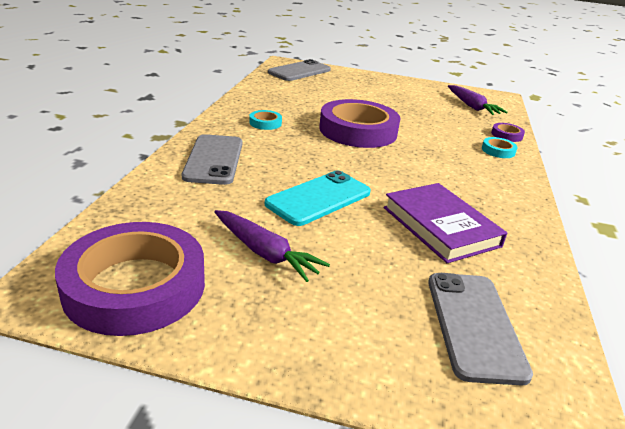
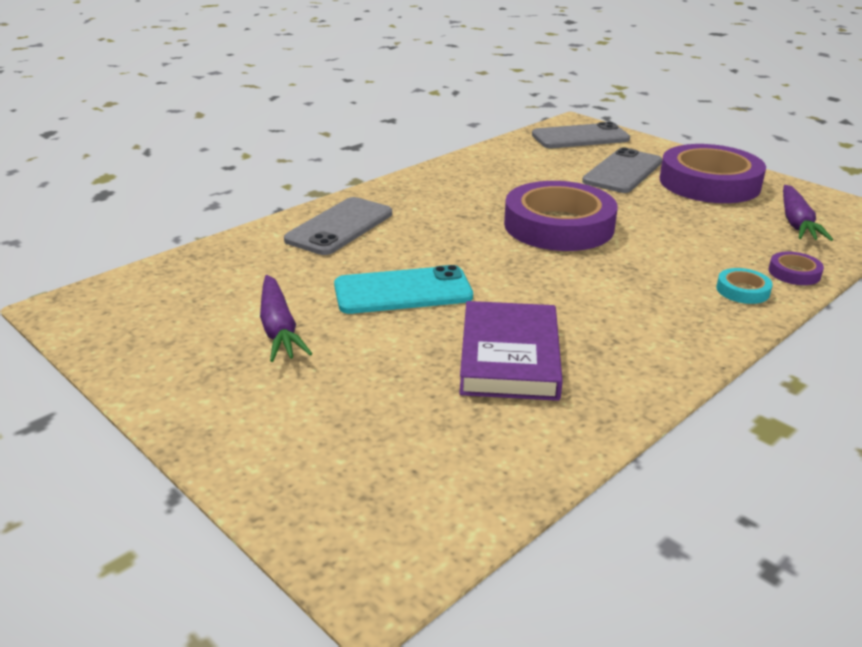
camera: 35 degrees right, 0 degrees up
(135, 286) = (138, 323): purple tape -> purple tape (709, 183)
(265, 123) = (448, 196): turquoise tape -> none
(474, 325) = (404, 459): grey phone -> grey phone (623, 172)

